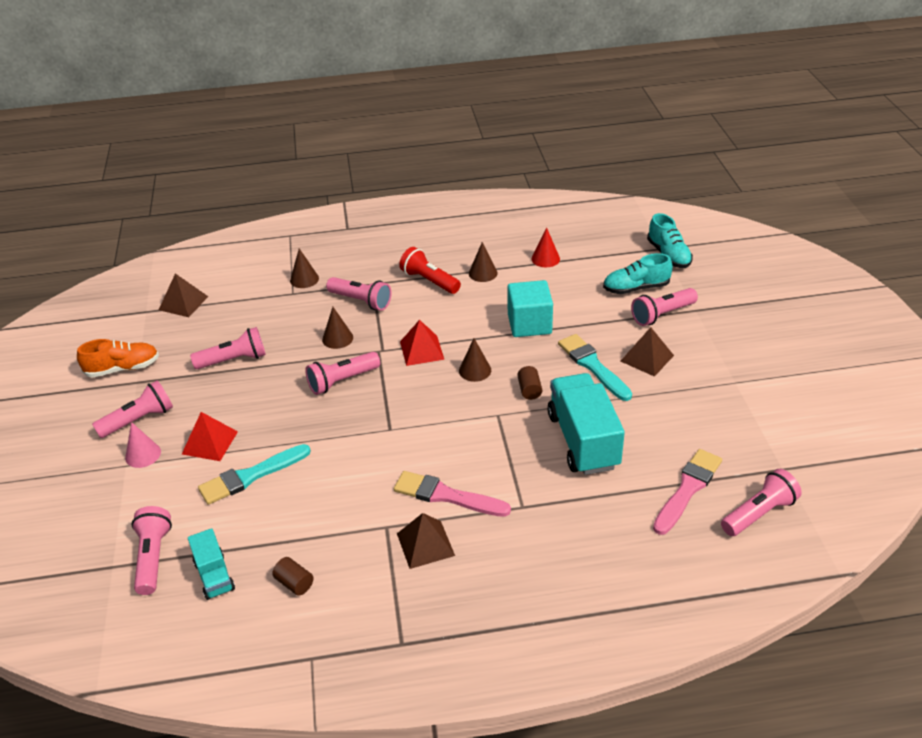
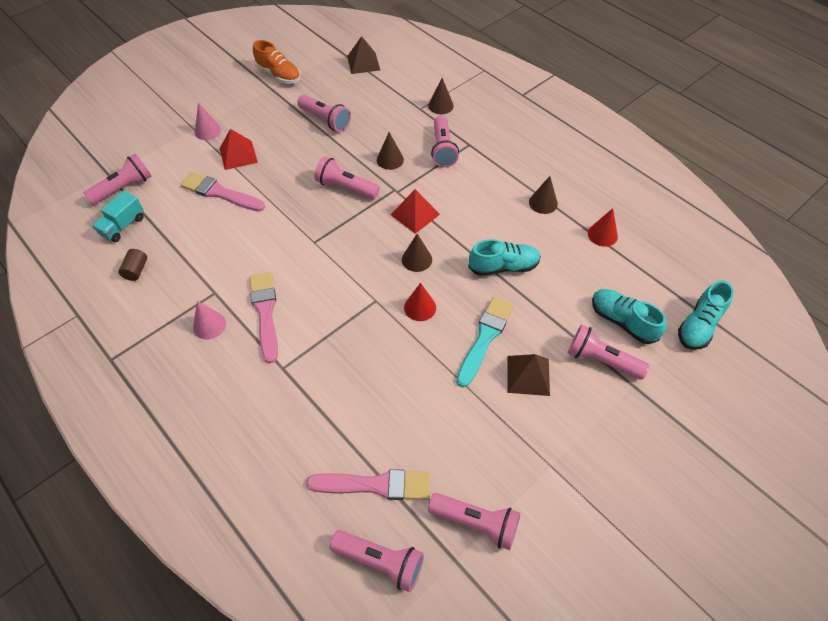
camera: 55 degrees right, 15 degrees up
(139, 420) = (237, 110): pink flashlight -> pink flashlight (476, 523)
(251, 476) = (220, 193): turquoise brush -> pink brush
(425, 544) = (209, 325): brown pyramid -> pink cone
(429, 281) = (502, 175): red flashlight -> none
(529, 324) = (503, 267): turquoise cube -> turquoise shoe
(529, 390) = (420, 307): brown cylinder -> red cone
(583, 440) = (384, 375): turquoise truck -> none

